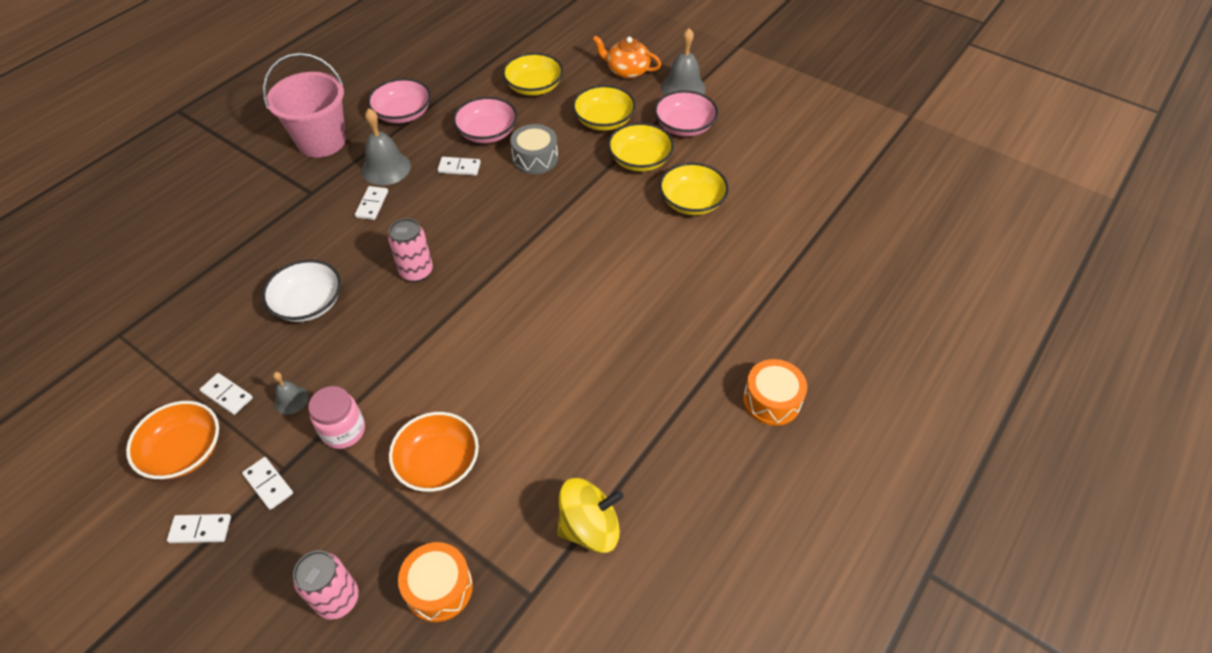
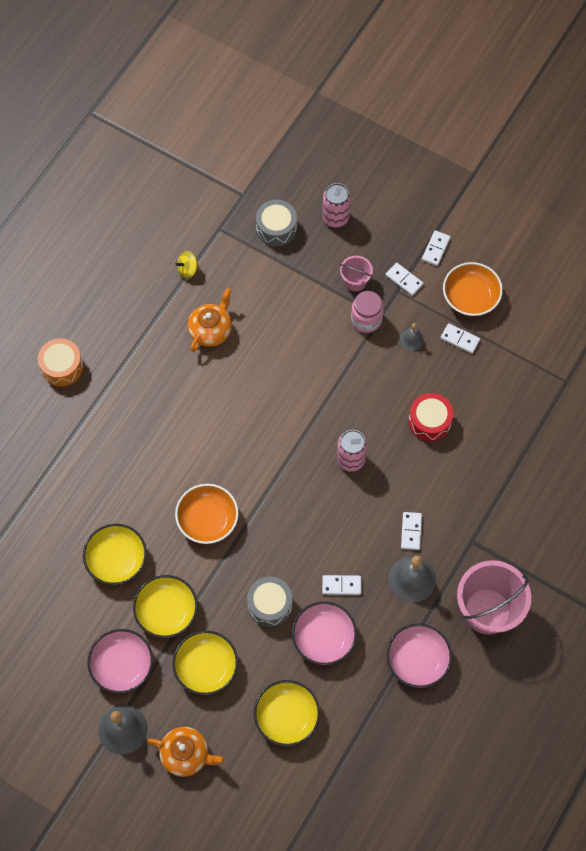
camera: 175 degrees right, 15 degrees up
(200, 530) = (435, 249): white domino -> white domino turned 60 degrees counterclockwise
(308, 303) = (429, 421): white bowl -> red drum
(341, 487) = (355, 282): none -> pink bucket
(438, 463) = (294, 303): orange bowl -> orange bowl (207, 519)
(439, 588) = (276, 228): orange drum -> grey drum
(564, 433) = (211, 330): none -> orange teapot
(590, 527) = (188, 269): yellow spinning top -> yellow spinning top, size x0.54

